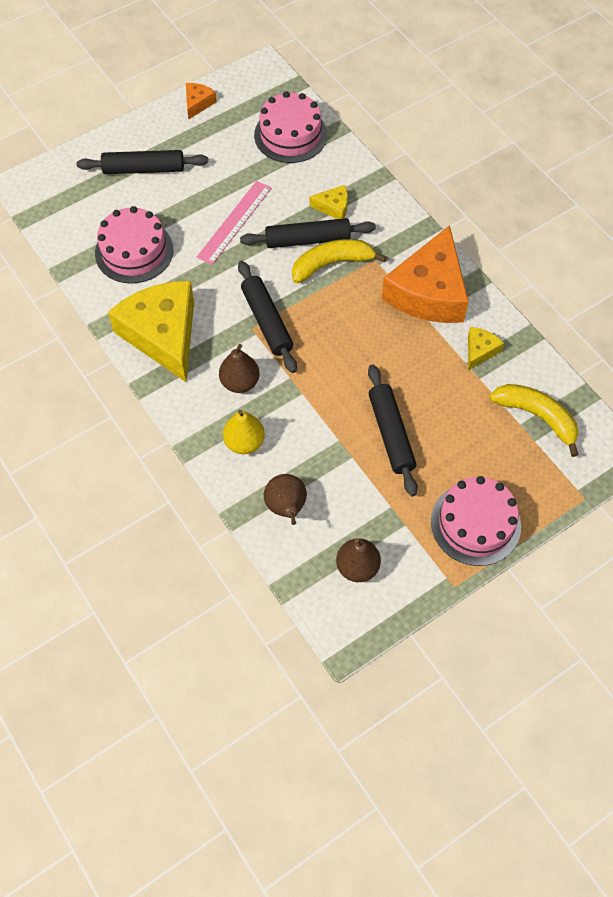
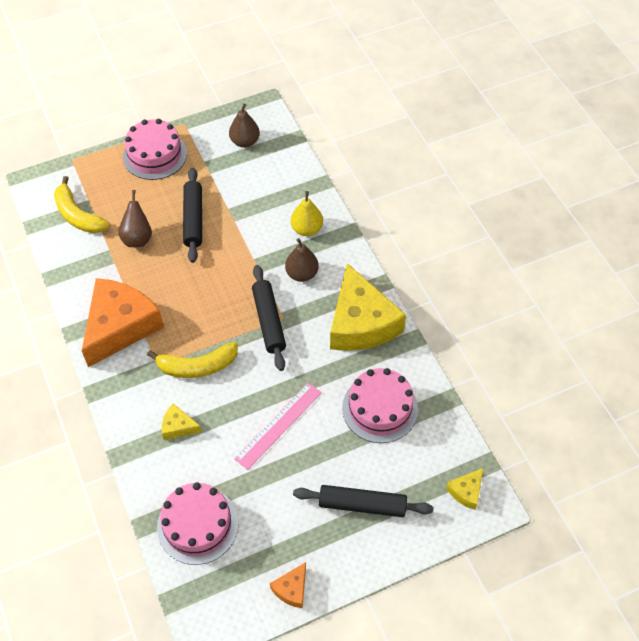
camera: 170 degrees left, 5 degrees down
(286, 507) = (285, 182): brown pear -> brown pear (137, 238)
(308, 240) = (212, 395): black rolling pin -> none
(480, 350) = (98, 270): yellow cheese -> yellow cheese (466, 491)

